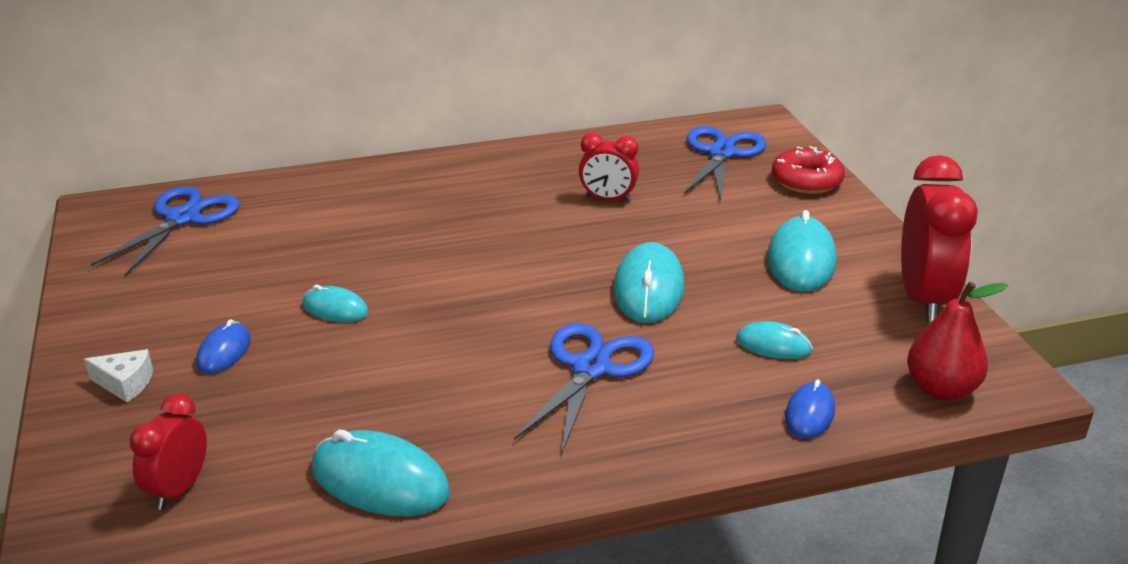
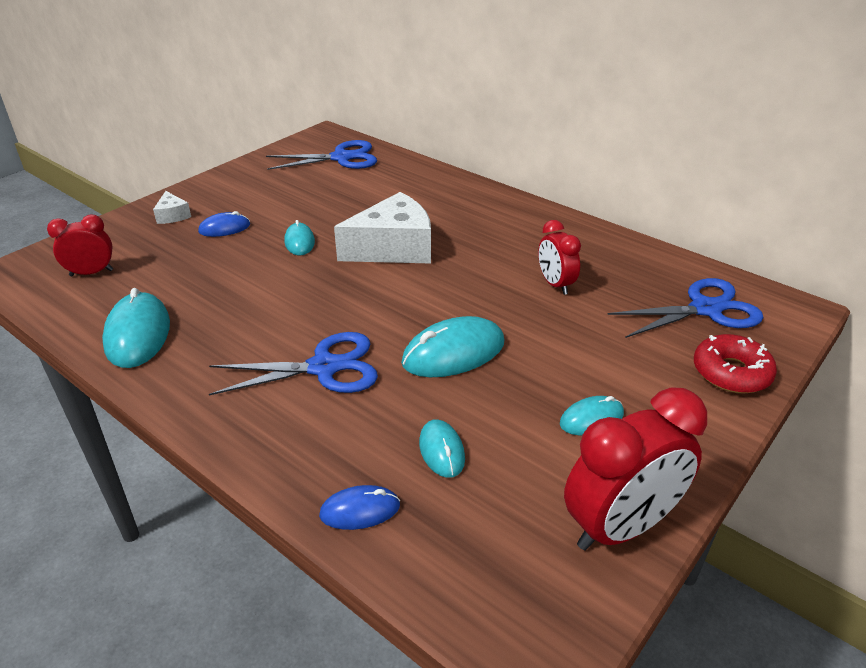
camera: 55 degrees right, 5 degrees up
(432, 256) = (393, 248): none -> white cheese
(801, 260) = (591, 419): turquoise mouse -> turquoise mouse, size x0.57
(941, 389) = (475, 593): red pear -> none

